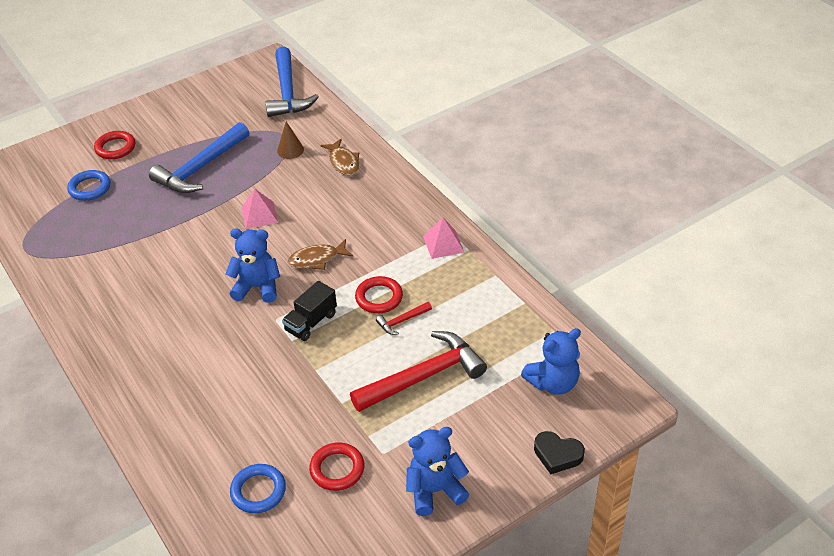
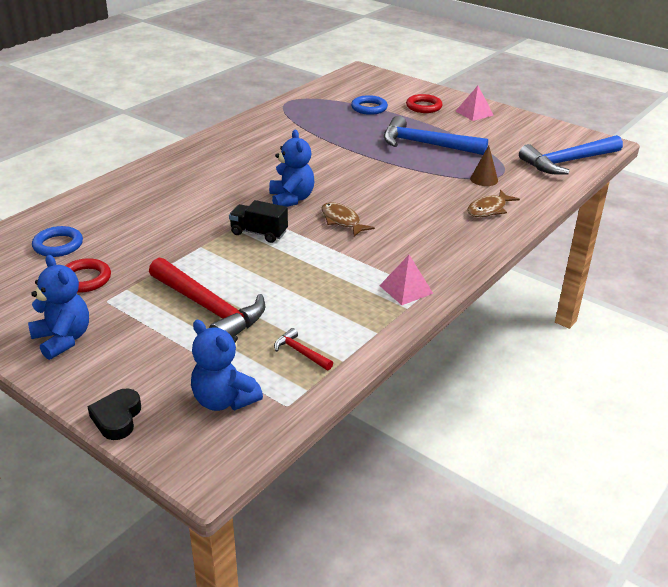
camera: 70 degrees right, 10 degrees down
(259, 215) = (384, 182): pink pyramid -> pink pyramid (474, 113)
(379, 297) = (307, 263): red ring -> none
(402, 321) = (280, 282): red hammer -> red hammer (300, 352)

